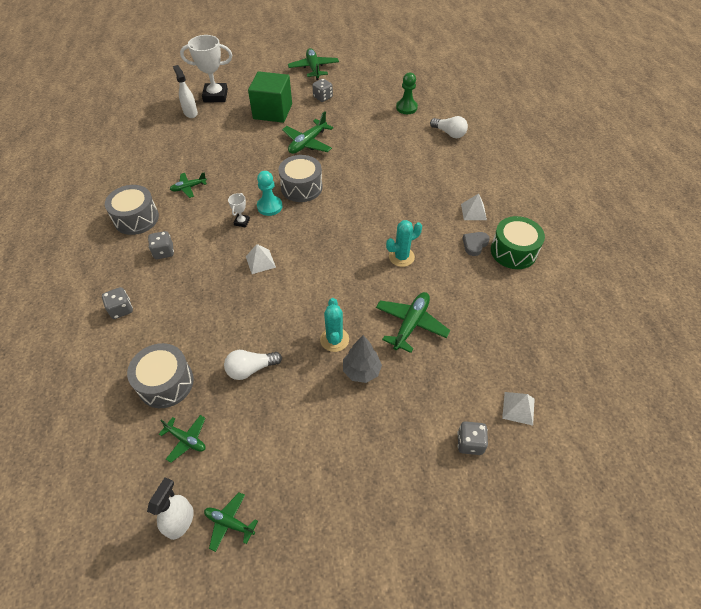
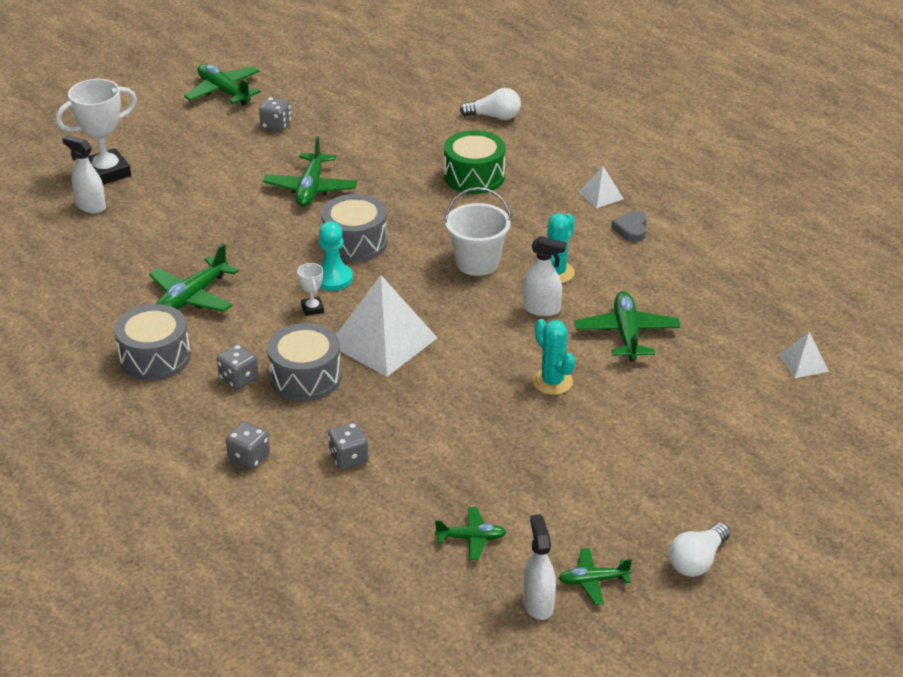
camera: 30 degrees left, 15 degrees down
(166, 383) = (390, 501): grey drum -> grey drum (305, 377)
(188, 187) = (192, 297): green plane -> green plane, size x1.67
(251, 369) = (481, 447): white light bulb -> white light bulb (697, 561)
(260, 261) = (382, 341): white pyramid -> white pyramid, size x2.09
(272, 111) = (218, 166): green cube -> none
(359, 229) = (477, 262): none -> white bucket
(361, 371) = (611, 398): grey tree -> none
(371, 280) = (541, 309): none -> white spray bottle
(406, 108) = (409, 103): green pawn -> none
(469, 443) = (779, 412): grey dice -> grey dice (348, 458)
(513, 251) = (681, 220): green drum -> green drum (474, 176)

